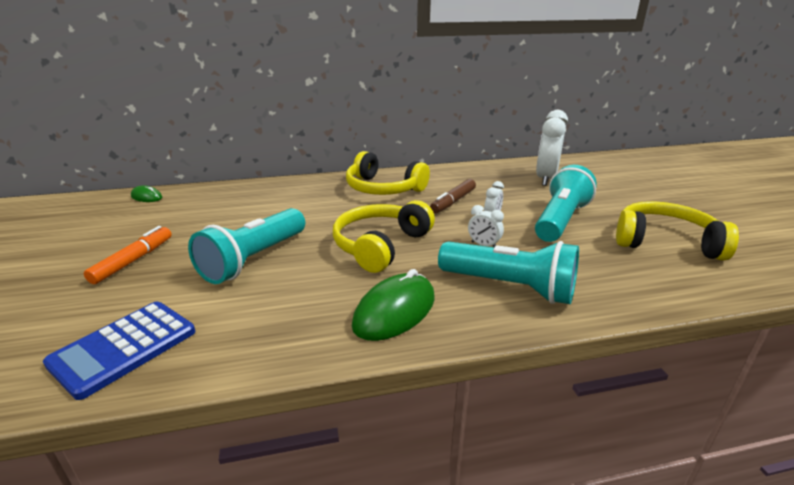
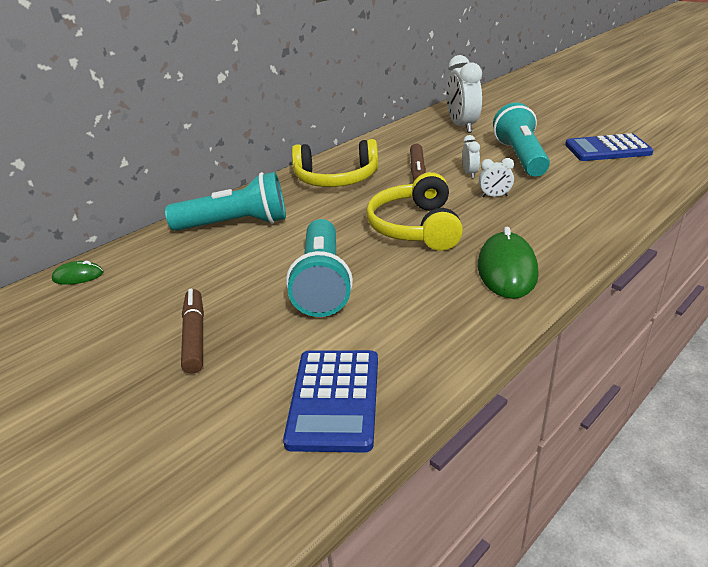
camera: 30 degrees left, 5 degrees up
(133, 260) = (194, 336): orange marker -> brown marker
(510, 287) = (558, 219): turquoise flashlight -> turquoise flashlight (236, 224)
(665, 242) = (607, 149): yellow headphones -> blue calculator

